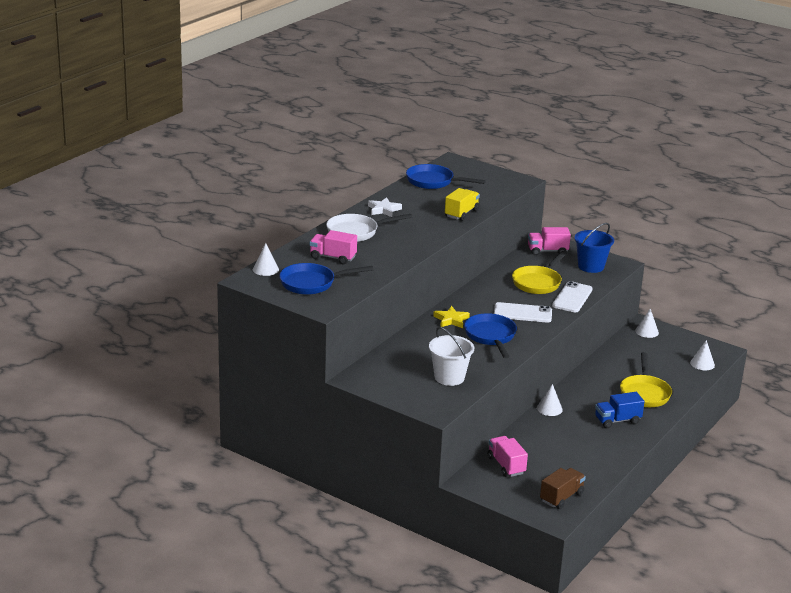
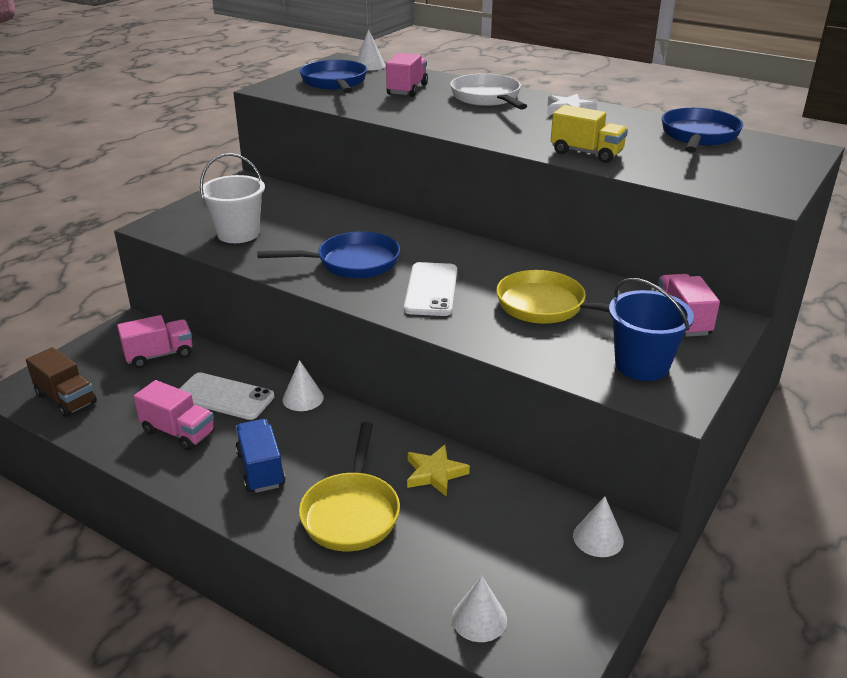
camera: 90 degrees right, 5 degrees up
(451, 320) = (400, 236): yellow star -> yellow star (435, 473)
(572, 297) = (500, 338): white phone -> white phone (224, 397)
(589, 450) = (178, 432): none -> pink truck
(644, 393) = (352, 512): yellow pan -> yellow pan turned 90 degrees counterclockwise

